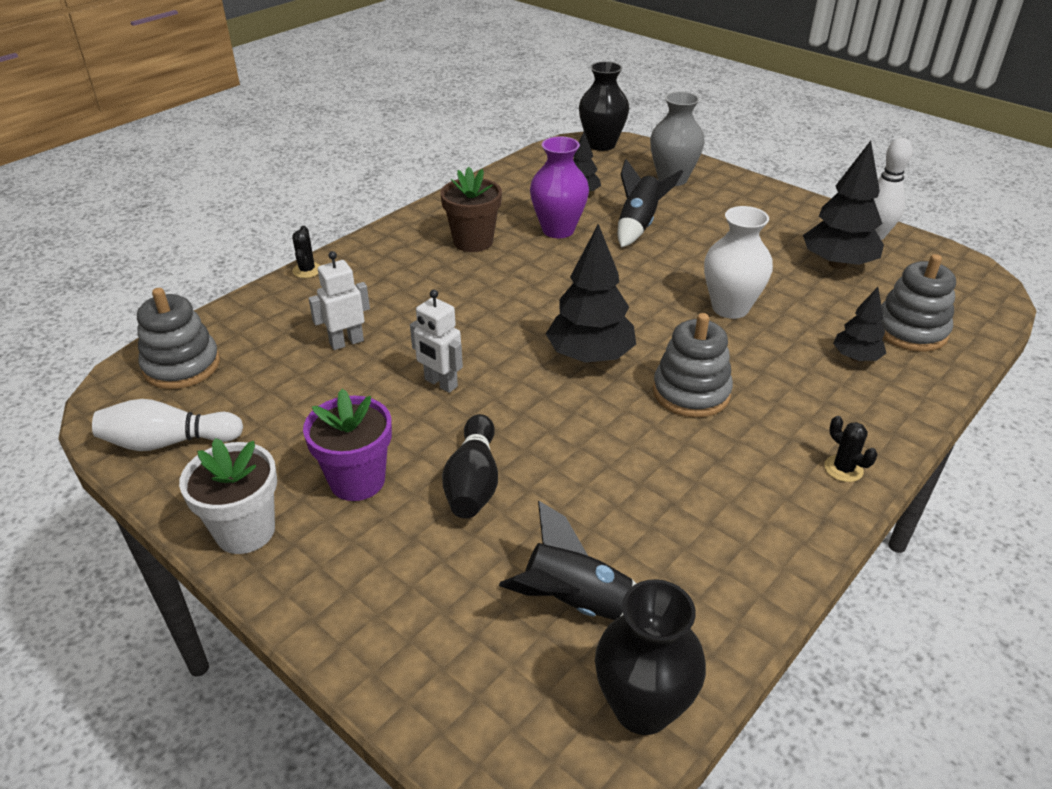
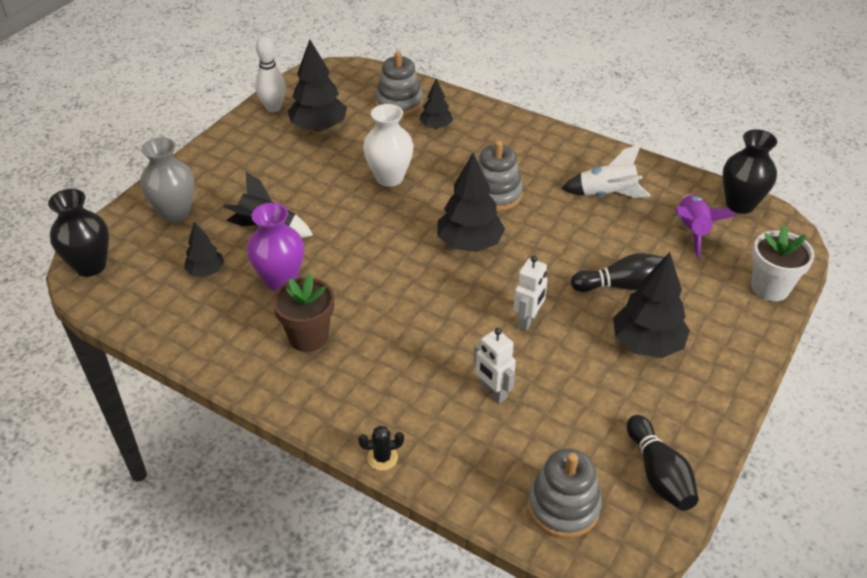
camera: 100 degrees left, 5 degrees up
(168, 442) = (658, 474): white bowling pin -> black bowling pin
(245, 531) = (718, 391): white flower pot -> white flower pot (770, 288)
(357, 480) = (646, 344): purple flower pot -> black tree
(576, 603) = (692, 231): black rocket -> purple rocket
(684, 513) = (607, 194): none -> white rocket
(843, 469) = (545, 137): black cactus -> none

